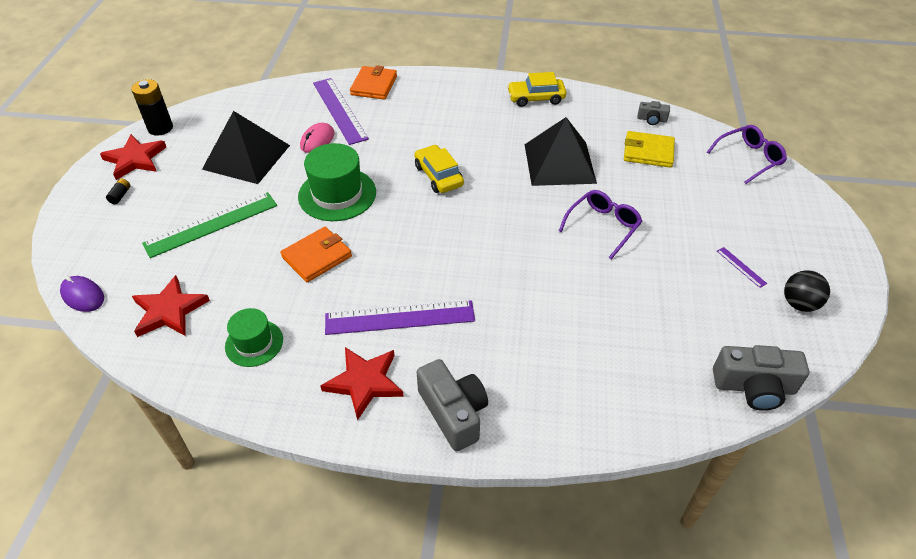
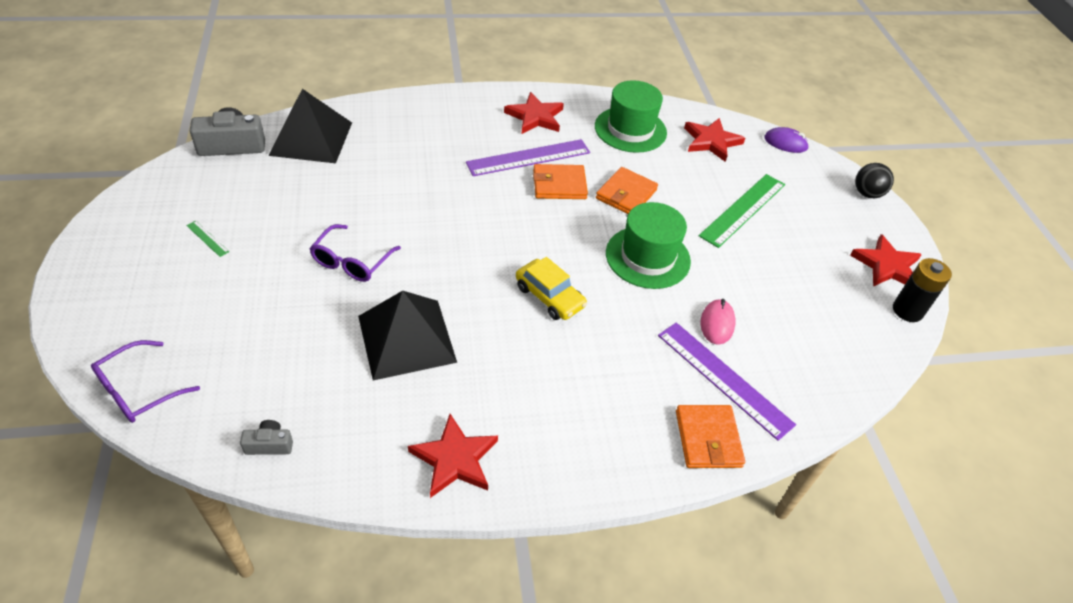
camera: 160 degrees right, 0 degrees up
(120, 195) = (853, 225): black battery -> none
(246, 157) = (776, 287): black pyramid -> black pyramid (311, 138)
(254, 343) = (630, 129): green hat -> green hat, size x1.63
(381, 277) = (559, 185): none -> orange wallet
(453, 412) = (465, 108): grey camera -> none
(536, 98) = (455, 459): yellow car -> red star
(648, 152) = (285, 377): yellow wallet -> none
(741, 267) = (207, 238): purple ruler -> green ruler
(799, 304) = (161, 211): black ball -> black ball (867, 193)

